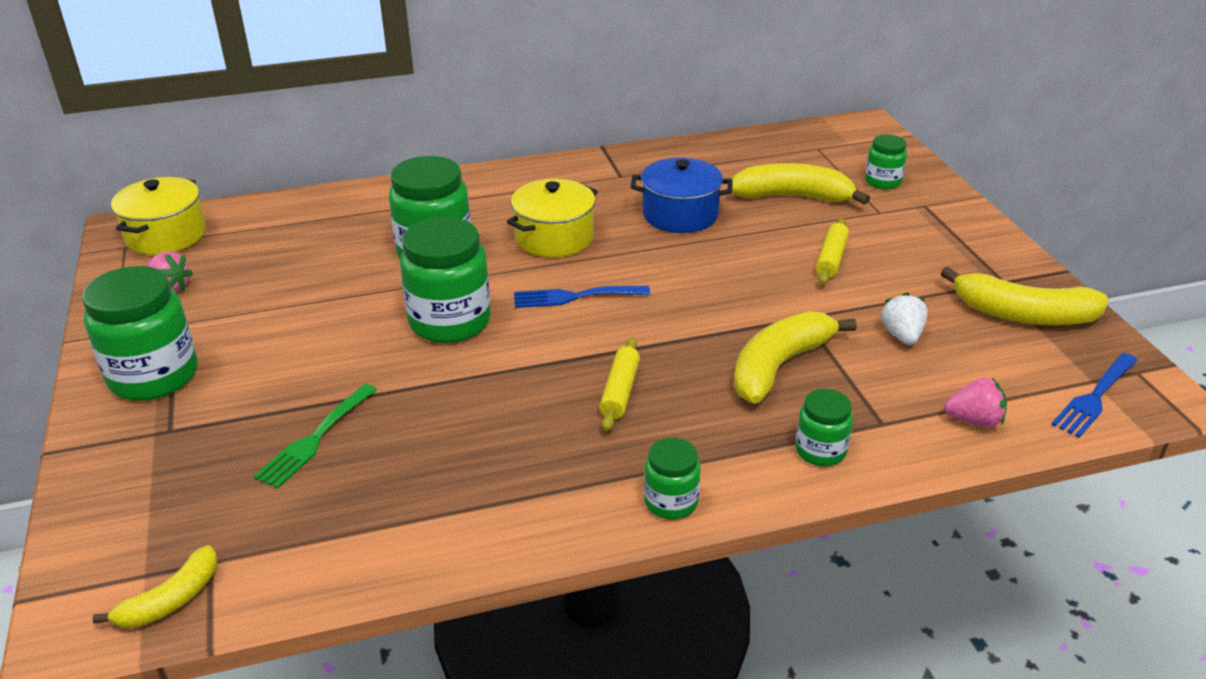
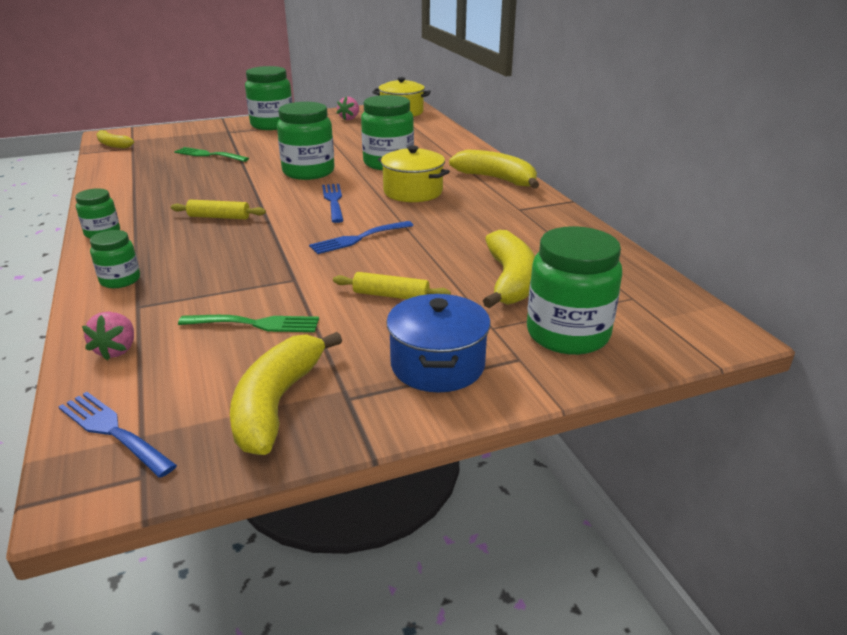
camera: 85 degrees right, 5 degrees down
(680, 215) = (459, 231): blue pot -> blue pot (437, 365)
(697, 277) = (358, 238): none -> blue fork
(779, 366) = (228, 268): yellow banana -> yellow banana (496, 179)
(882, 182) = (567, 334): green jar -> green jar, size x1.87
(902, 335) = (256, 324): white strawberry -> green fork

